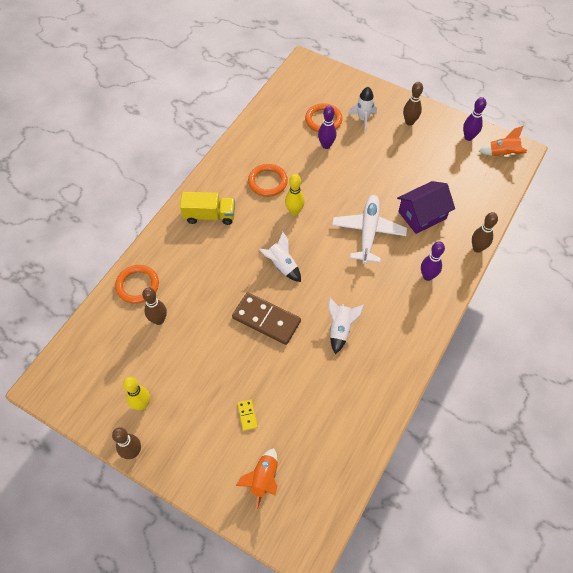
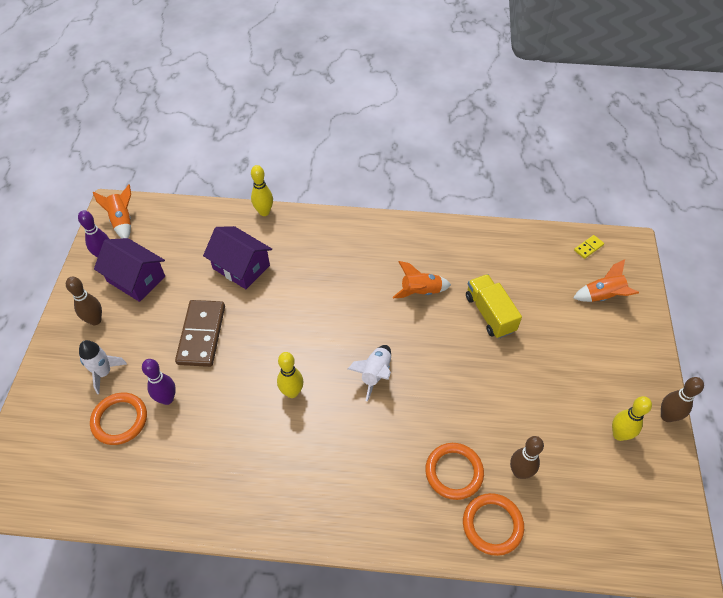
camera: 115 degrees left, 5 degrees down
(209, 215) = (344, 490): yellow truck -> yellow truck (490, 313)
(247, 415) = (559, 333): yellow domino -> yellow domino (588, 248)
(266, 320) = (450, 360): brown domino -> brown domino (202, 335)
(267, 182) = (257, 443): orange ring -> orange ring (454, 472)
(340, 329) = (420, 291): white rocket -> orange rocket
(368, 232) = (288, 307): white plane -> none
(427, 276) = (319, 241): purple bowling pin -> none
(438, 150) = (136, 279): none -> purple house
(477, 248) = (264, 212): brown bowling pin -> yellow bowling pin

